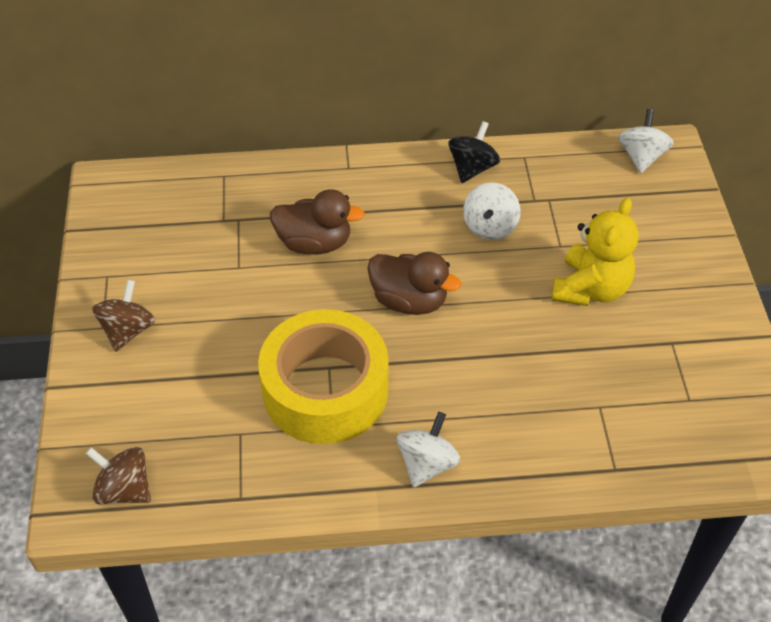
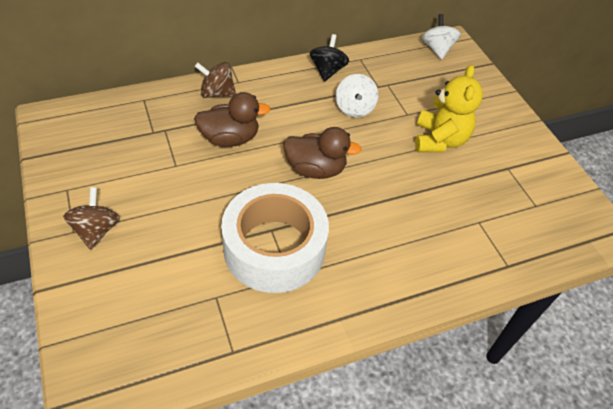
camera: 20 degrees left, 0 degrees up
(124, 489) = (129, 367): brown spinning top -> brown spinning top (217, 93)
(325, 390) = (274, 248): yellow tape -> white tape
(427, 464) = (372, 290): white spinning top -> none

